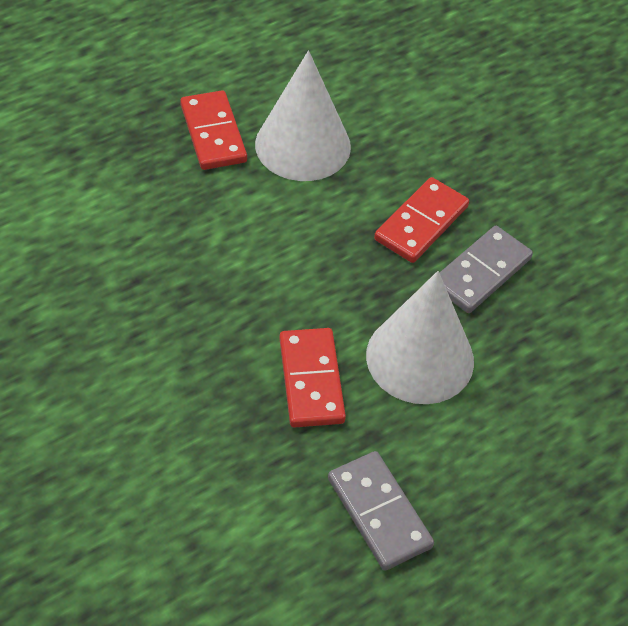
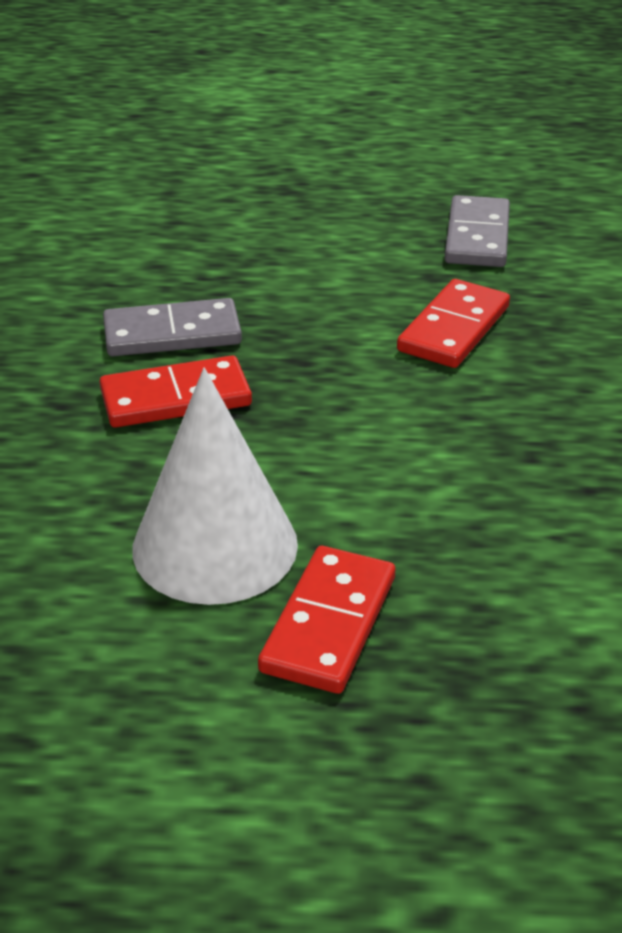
camera: 140 degrees left, 15 degrees down
(420, 358) = (323, 302): white cone -> none

